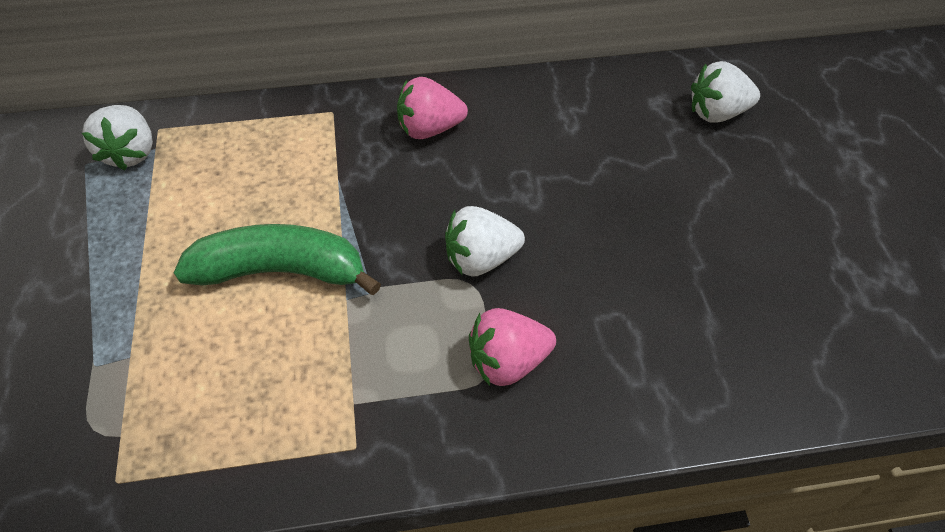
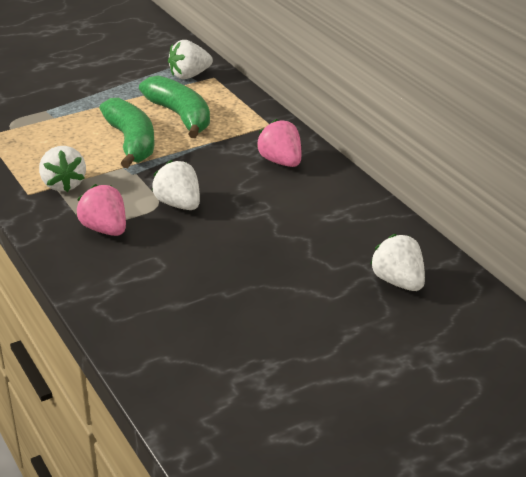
camera: 70 degrees right, 20 degrees down
(244, 195) = (180, 116): none -> green banana
(355, 389) = (63, 184): none -> white strawberry

